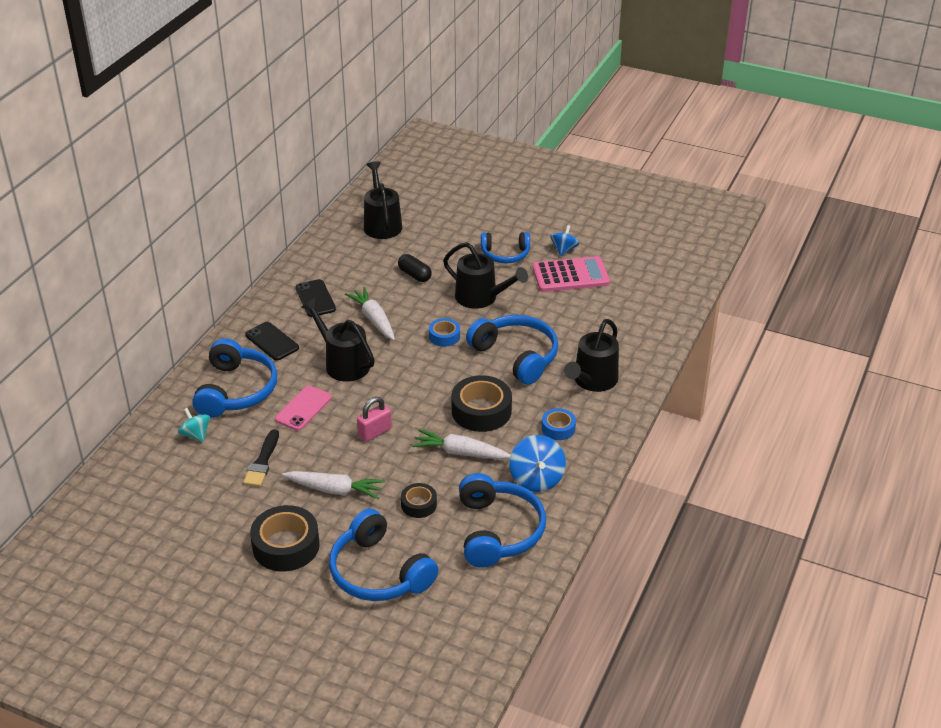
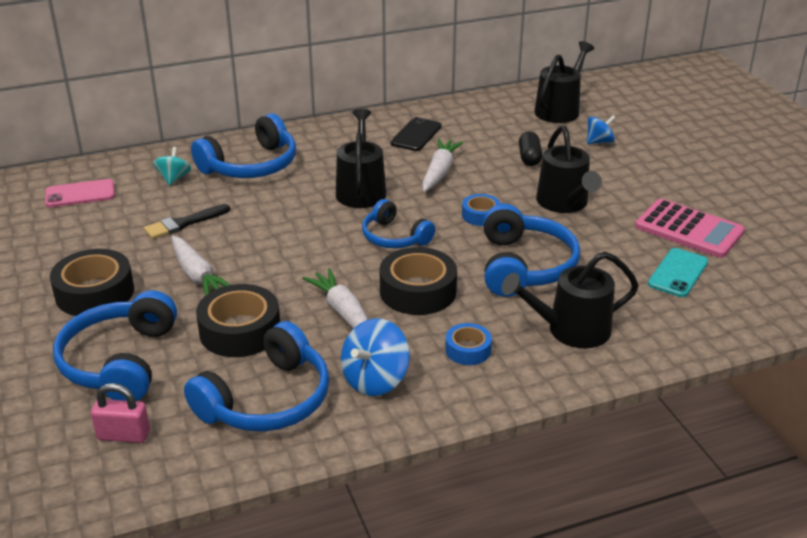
camera: 45 degrees right, 5 degrees down
(272, 341) = (333, 147): black phone -> none
(303, 408) = (276, 204): pink phone -> pink phone (80, 194)
(375, 432) = (300, 253): pink padlock -> pink padlock (123, 435)
(419, 504) = (240, 331): black tape -> black tape, size x1.80
(505, 254) = (644, 182): blue headphones -> blue headphones (394, 237)
(564, 250) = (715, 206): blue spinning top -> blue spinning top (599, 142)
(600, 309) = (678, 273): none -> turquoise phone

